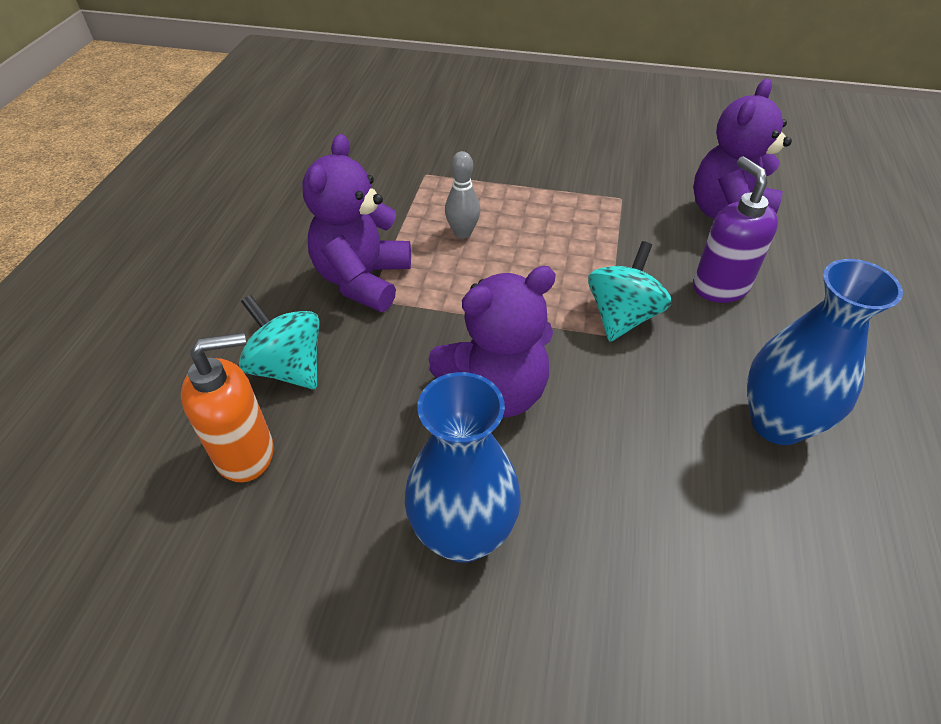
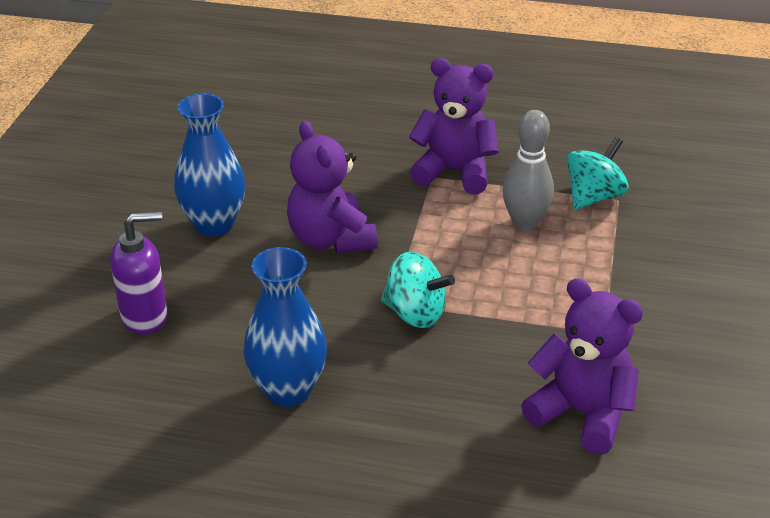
camera: 90 degrees right, 10 degrees down
(246, 453) = (286, 138): orange soap dispenser -> none
(288, 368) = (358, 146): turquoise spinning top -> turquoise spinning top (593, 197)
(462, 233) = (525, 223): grey bowling pin -> grey bowling pin, size x1.52
(720, 287) = (460, 385): purple soap dispenser -> purple soap dispenser (145, 317)

